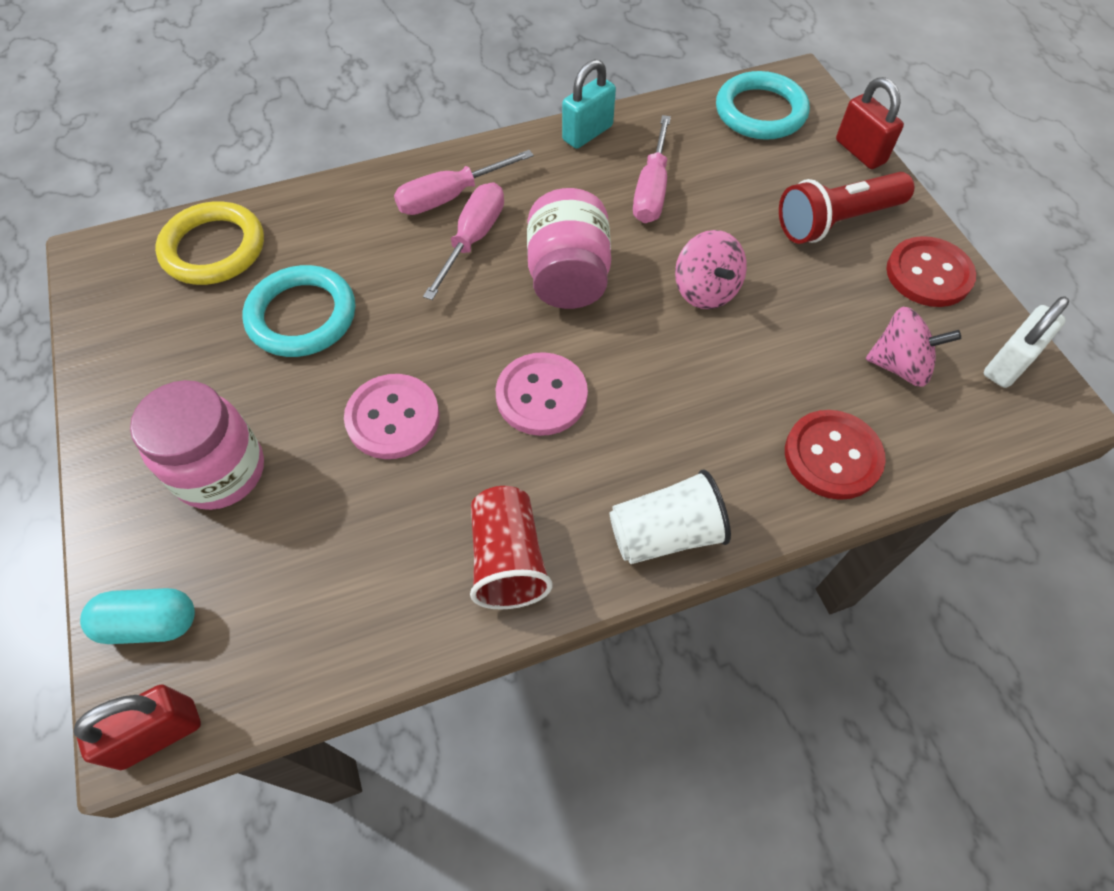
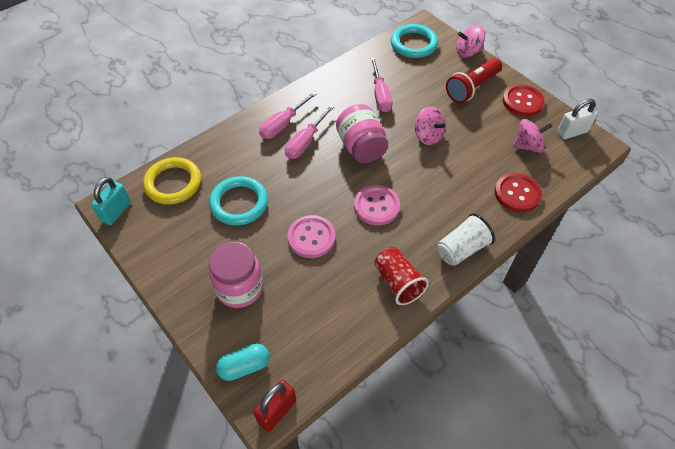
camera: 20 degrees left, 5 degrees down
(473, 239) = (305, 142): pink screwdriver -> pink screwdriver turned 150 degrees counterclockwise
(587, 133) = (335, 75): turquoise padlock -> turquoise padlock (116, 212)
(860, 152) = (468, 52): red padlock -> pink spinning top
(1008, 364) = (572, 132): white padlock -> white padlock turned 45 degrees clockwise

